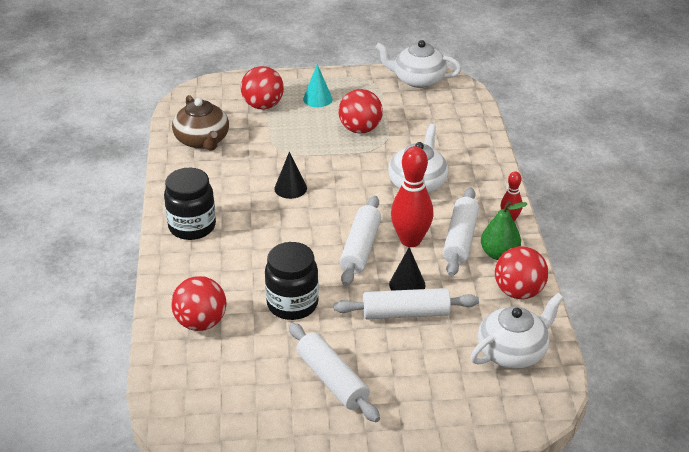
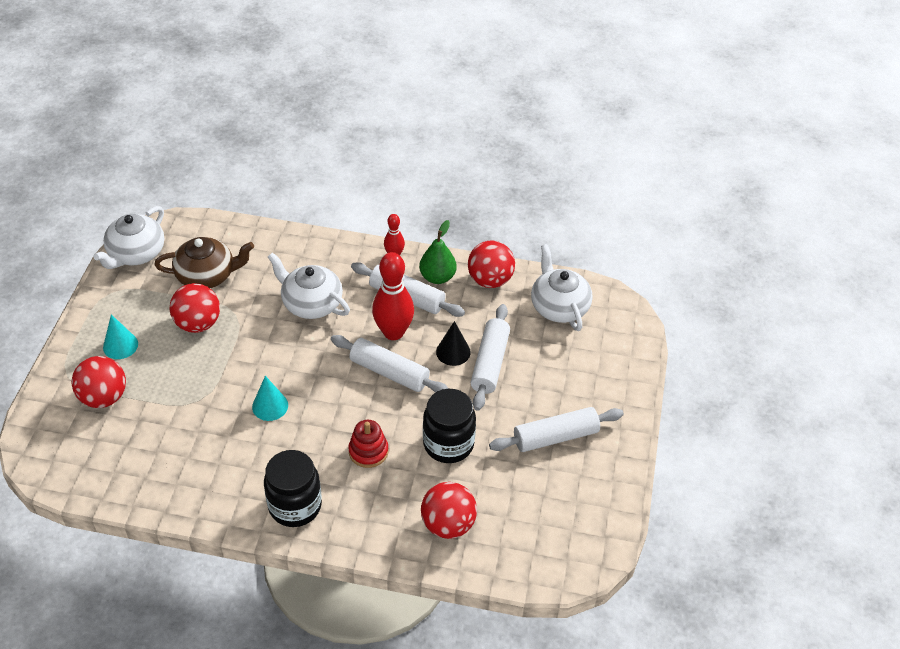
camera: 75 degrees left, 10 degrees up
(202, 140) = (141, 468): brown teapot -> brown teapot (207, 275)
(264, 255) = (368, 451): none -> red stacking toy
(290, 188) = (270, 406): black cone -> turquoise cone

